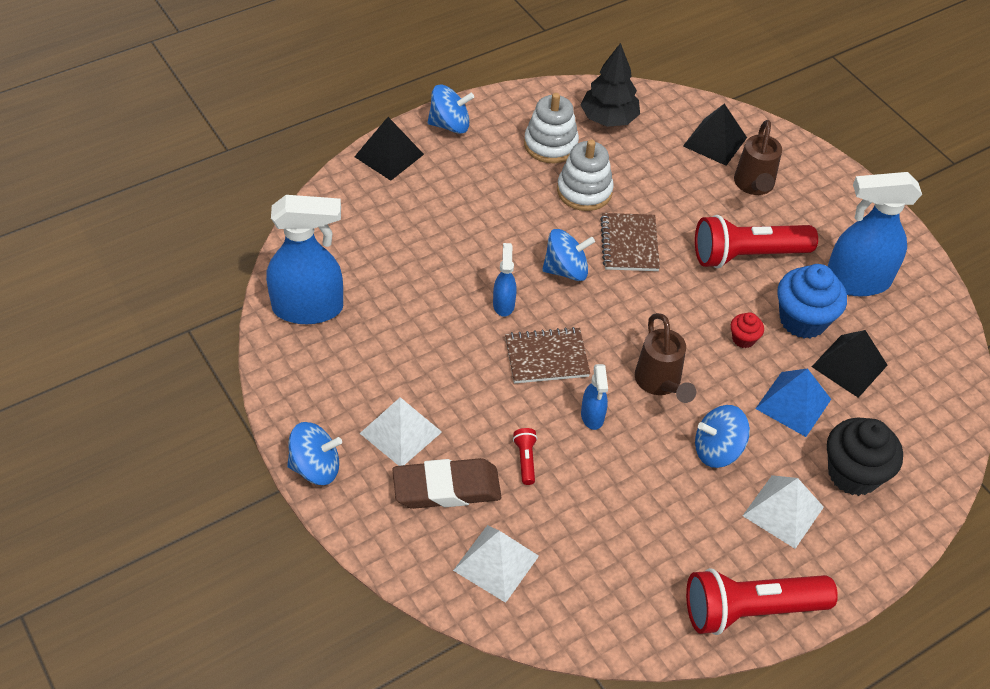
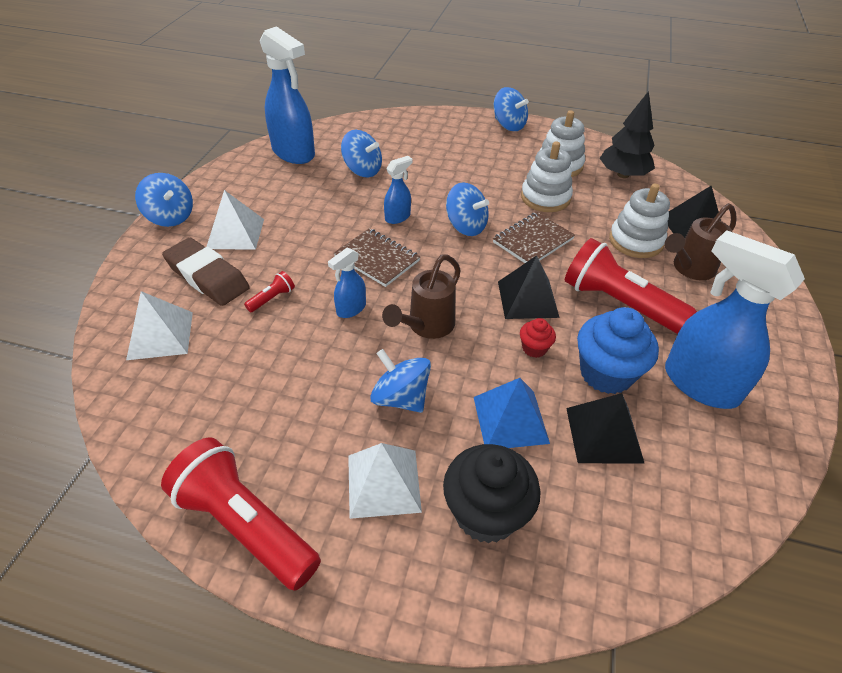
camera: 50 degrees right, 5 degrees down
(389, 155) = (450, 119): black pyramid -> black pyramid (527, 299)
(401, 278) = (362, 170): none -> blue spinning top
(694, 186) = (636, 241): none -> white stacking toy

